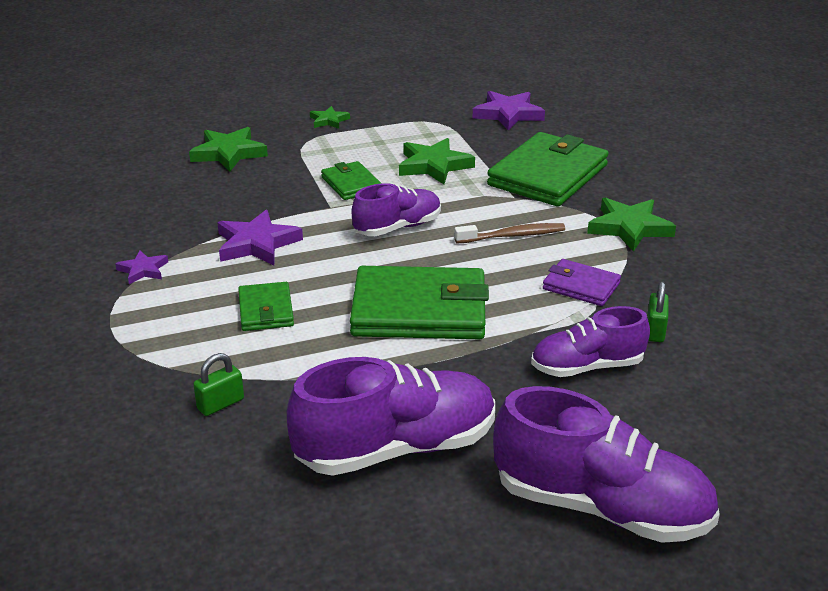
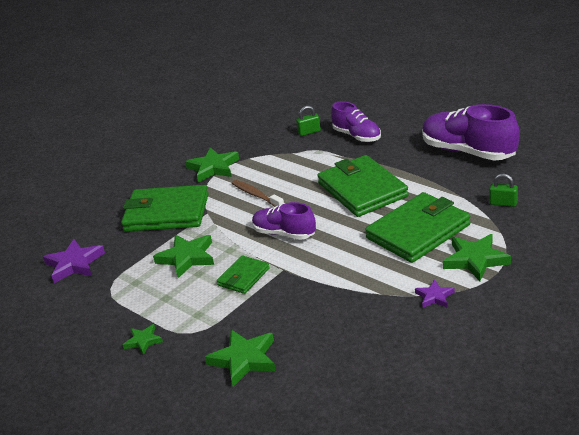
camera: 115 degrees left, 0 degrees up
(153, 322) = (475, 260): none -> green star
(256, 244) = (357, 272): purple star -> none
(266, 310) = (418, 231): green wallet -> green wallet, size x1.95
(581, 286) = (289, 160): purple wallet -> none
(601, 507) = (441, 105): purple shoe -> none

